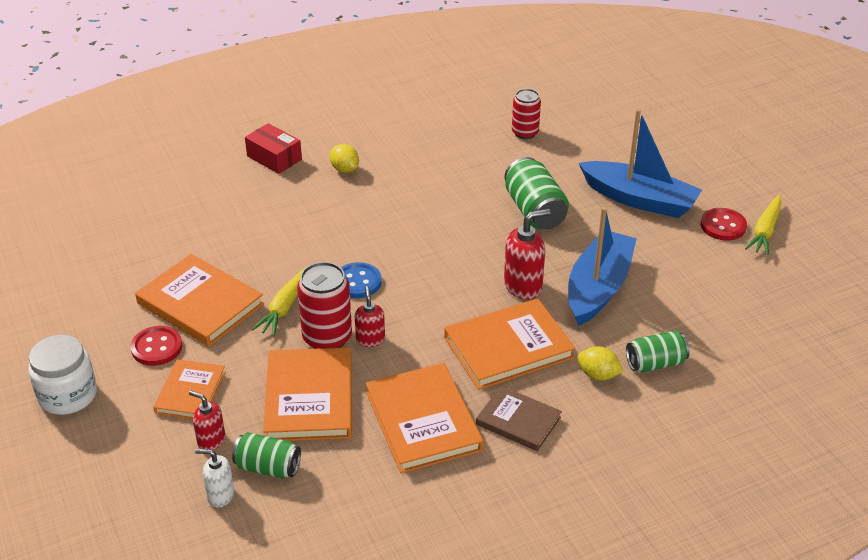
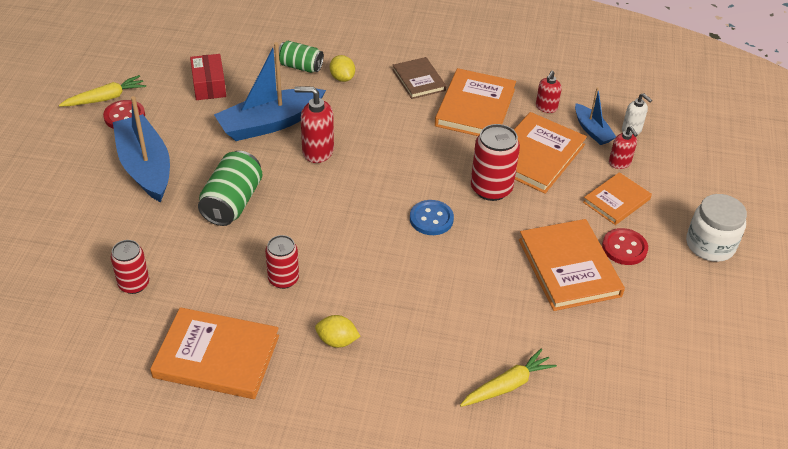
camera: 145 degrees left, 5 degrees up
(268, 467) = (592, 130): green can -> blue boat
(274, 158) = (390, 399): red box -> red box (209, 85)
(285, 307) = (503, 228): yellow carrot -> yellow carrot (507, 385)
(345, 169) = (337, 341): yellow lemon -> yellow lemon turned 75 degrees counterclockwise
(370, 339) = (462, 172): red soap dispenser -> red soap dispenser (546, 107)
(427, 184) = (283, 279): none -> red can
(508, 347) = (376, 119): orange book -> orange book (216, 356)

